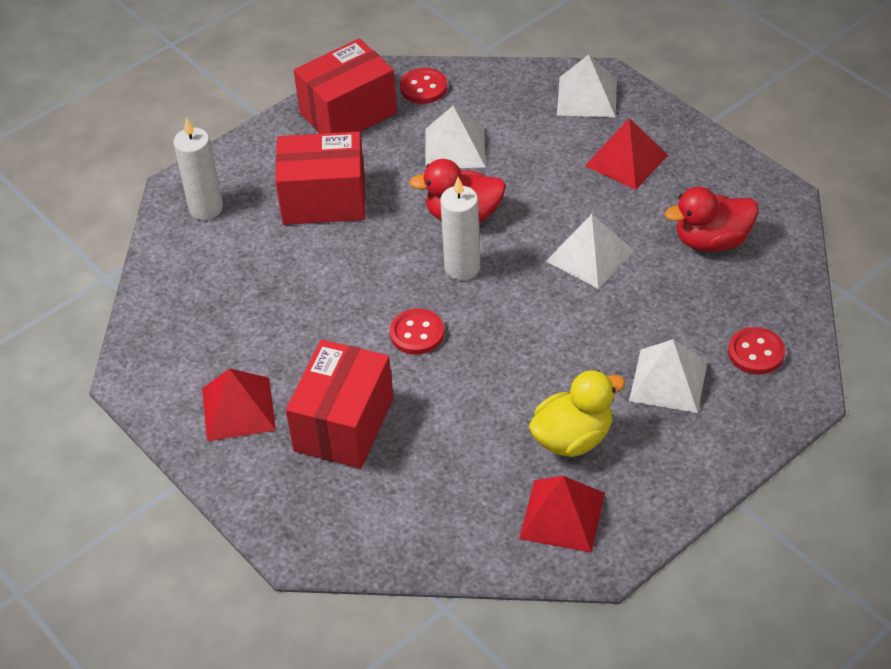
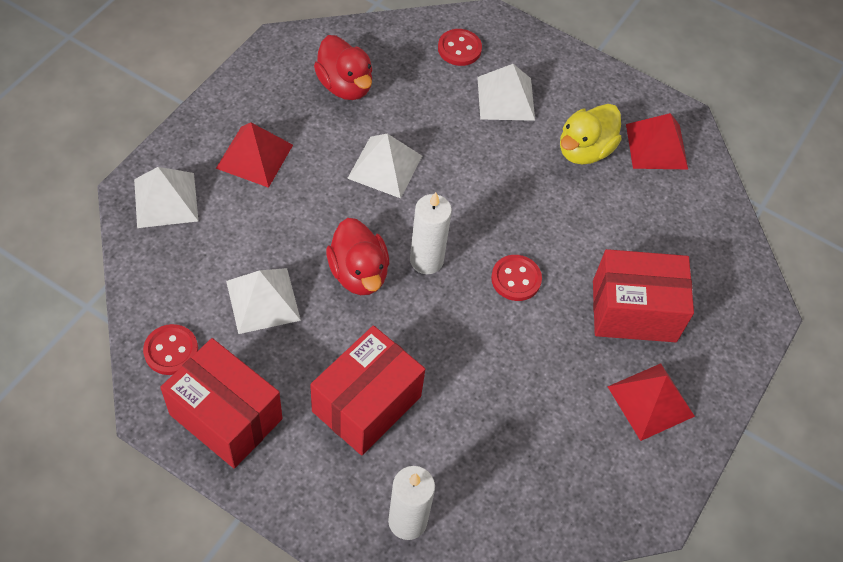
camera: 115 degrees left, 10 degrees up
(324, 200) = (366, 403): red box -> red box turned 60 degrees clockwise
(573, 438) = (584, 150): yellow duck -> yellow duck turned 90 degrees counterclockwise

